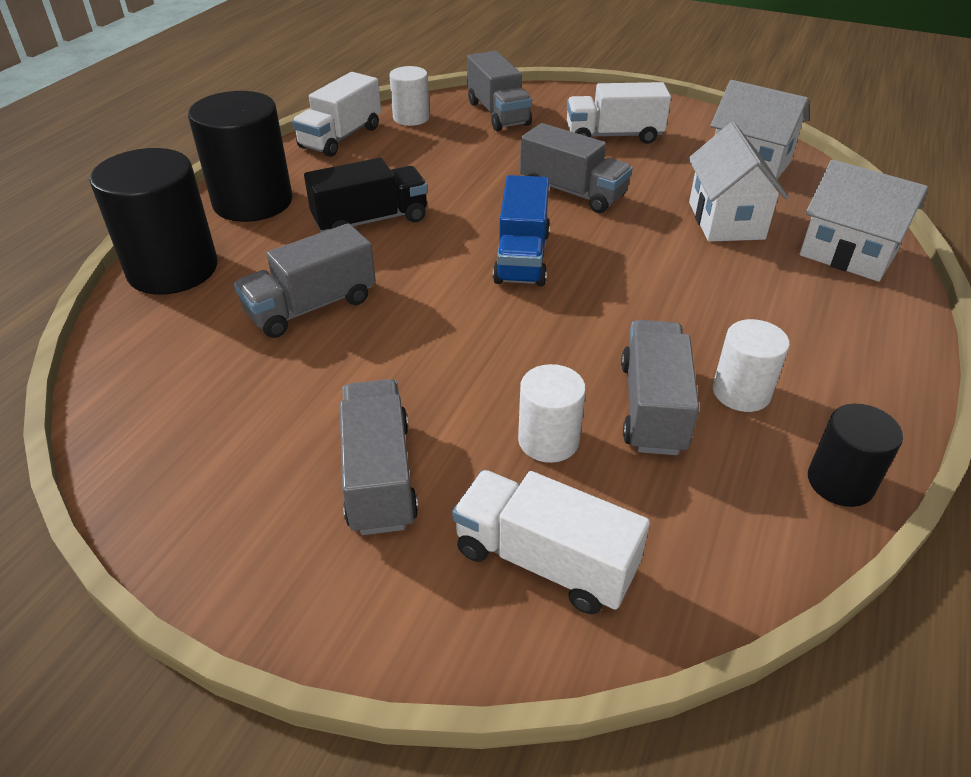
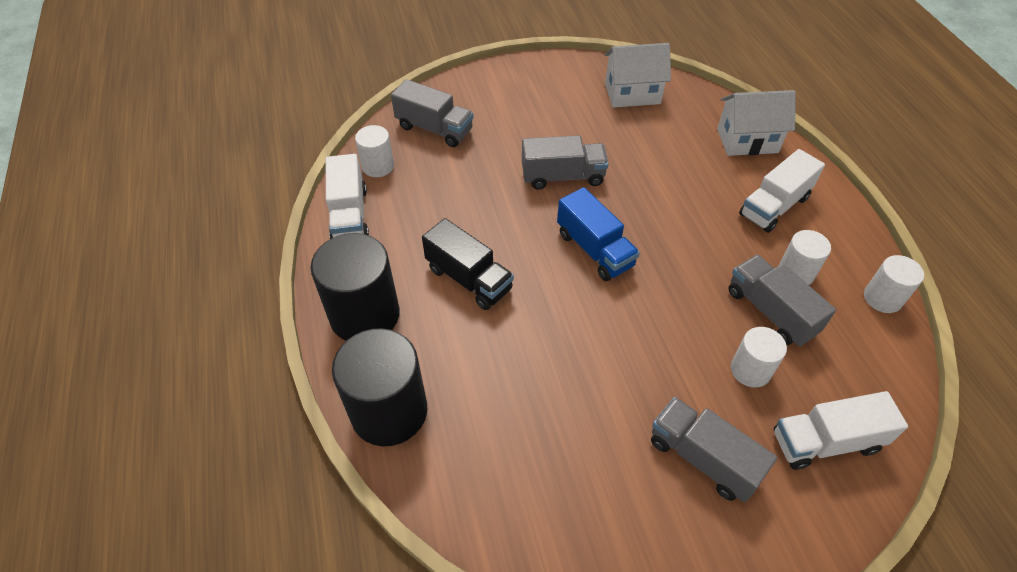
camera: 40 degrees left, 10 degrees up
(311, 307) = (521, 374): grey truck -> none
(371, 220) = (469, 279): black truck -> black truck turned 105 degrees clockwise
(613, 136) = (532, 111): white truck -> white truck (774, 206)
(726, 220) = (667, 150): white house -> none
(840, 482) = (882, 298): black cylinder -> white cylinder

